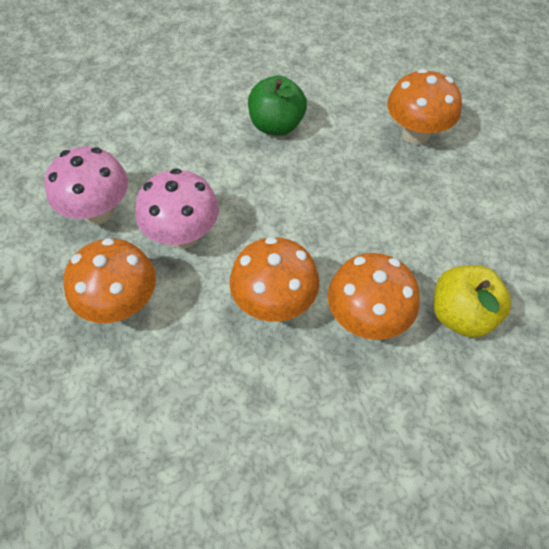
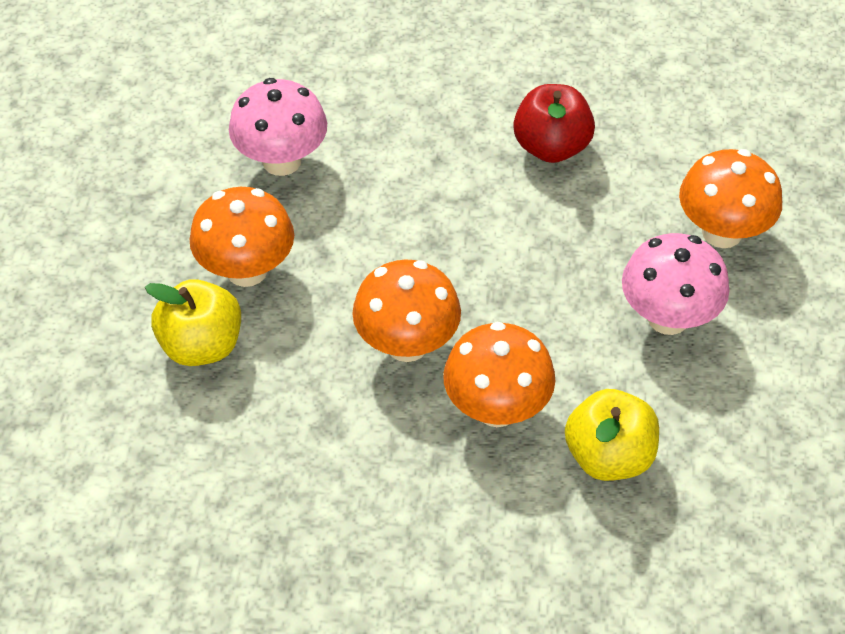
camera: 30 degrees right, 5 degrees down
(121, 382) = (202, 345): none -> yellow apple
(183, 235) = (356, 227): pink mushroom -> pink mushroom (668, 317)
(276, 125) = (551, 147): green apple -> red apple

